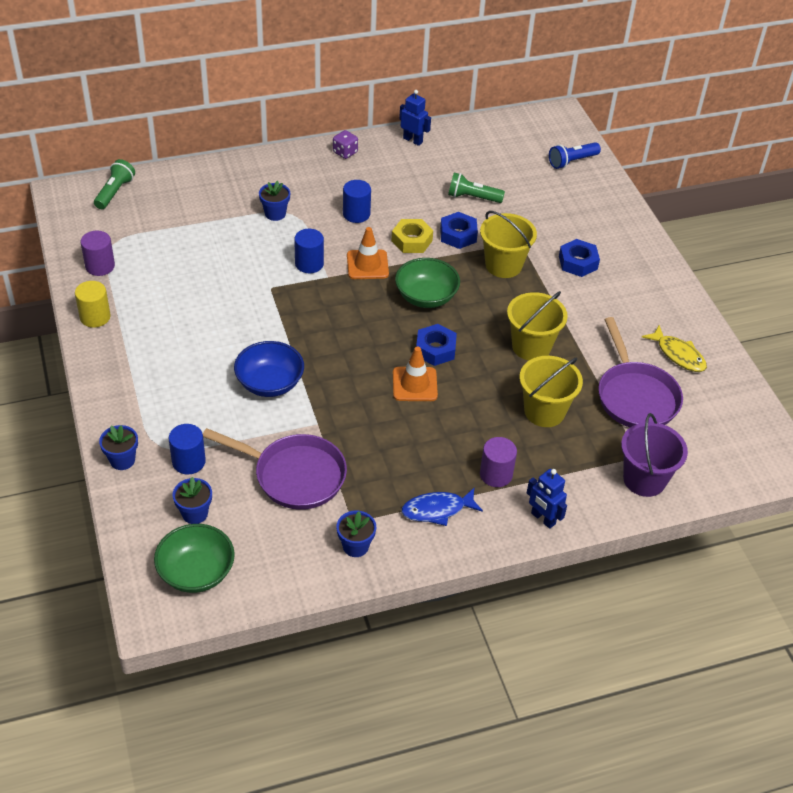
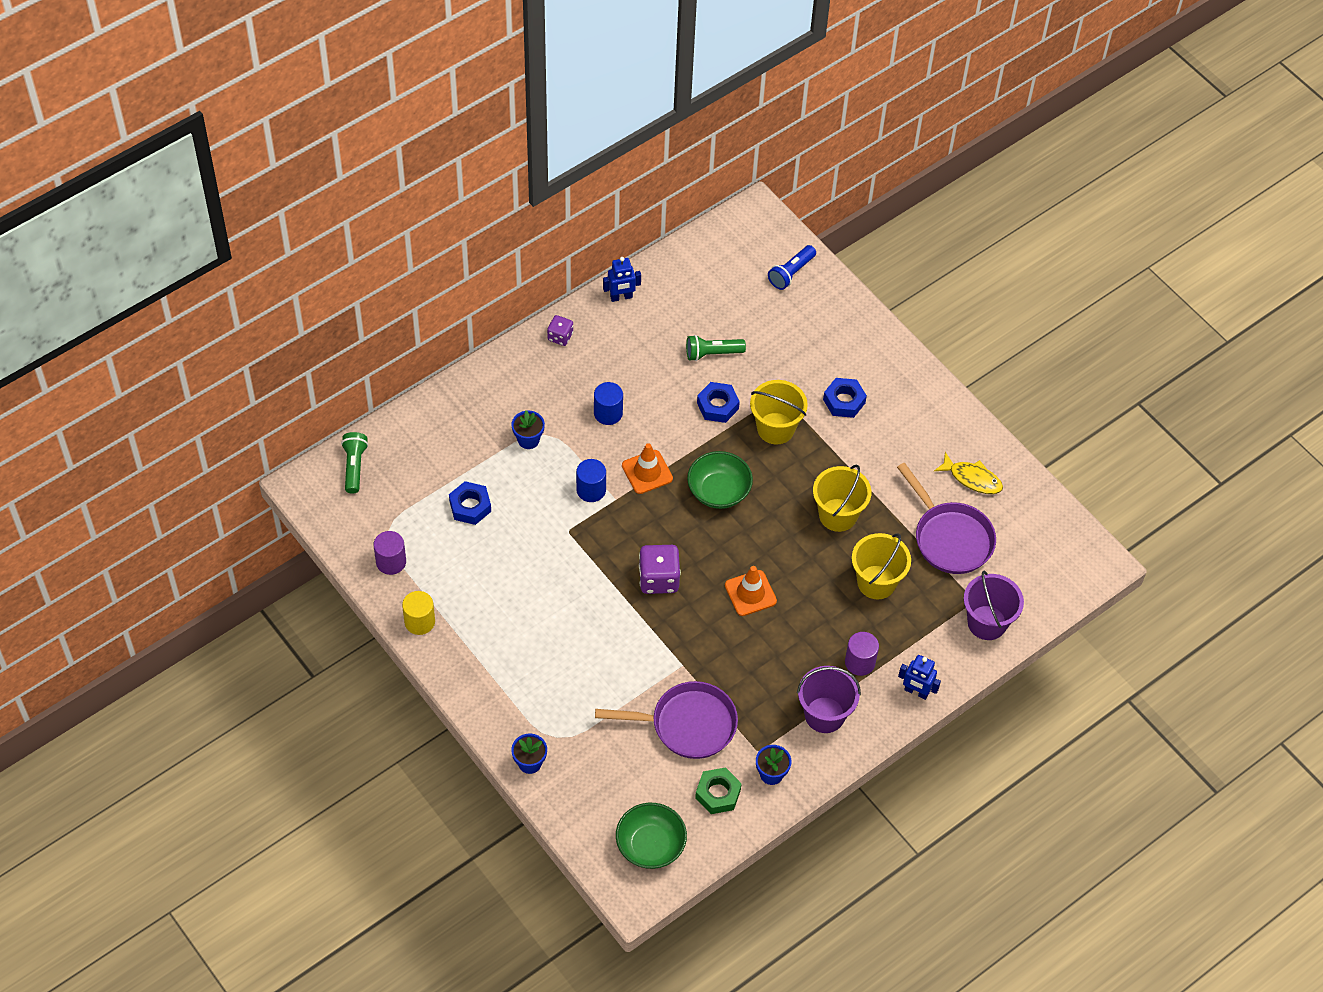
camera: 20 degrees left, 10 degrees up
(189, 462) = (589, 743): blue cylinder -> none
(195, 513) = (620, 792): blue flower pot -> none
(270, 383) = (620, 637): blue bowl -> none
(291, 547) = (718, 794): none -> green nut
(333, 348) = (658, 579): none -> purple dice
(412, 241) = (676, 428): yellow nut -> none
(413, 140) = (621, 297): blue robot -> blue robot turned 150 degrees clockwise
(435, 349) = (753, 548): blue nut -> blue nut (470, 506)
(437, 510) = (824, 715): blue fish -> purple bucket

